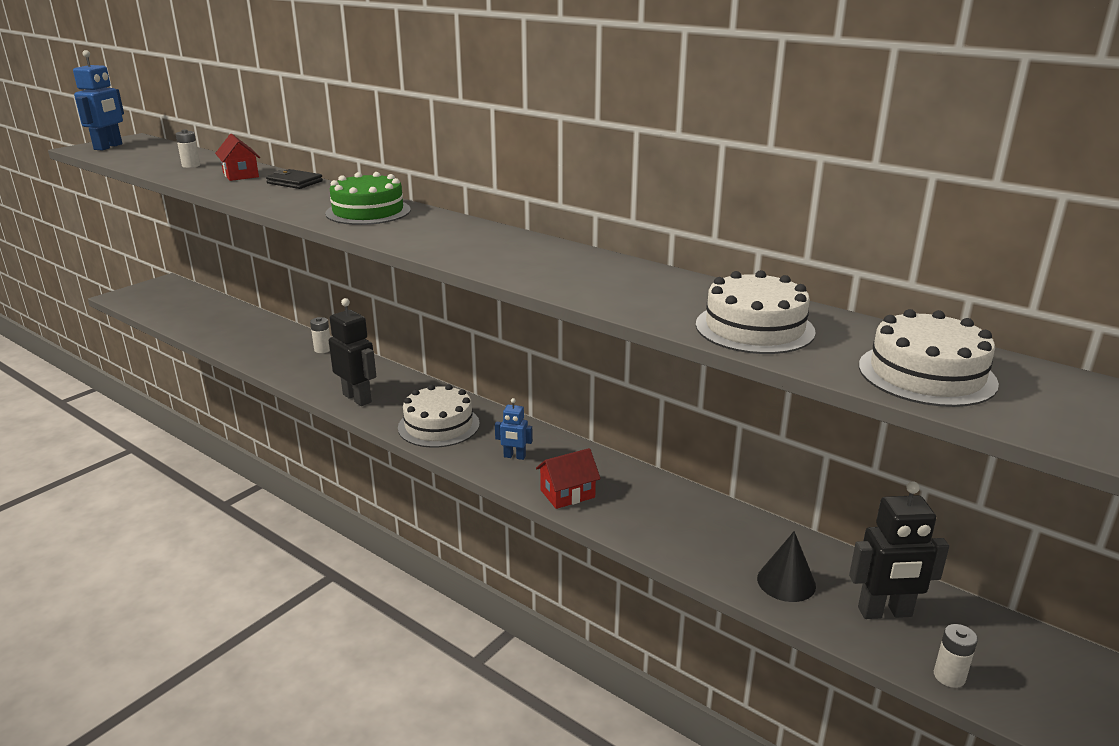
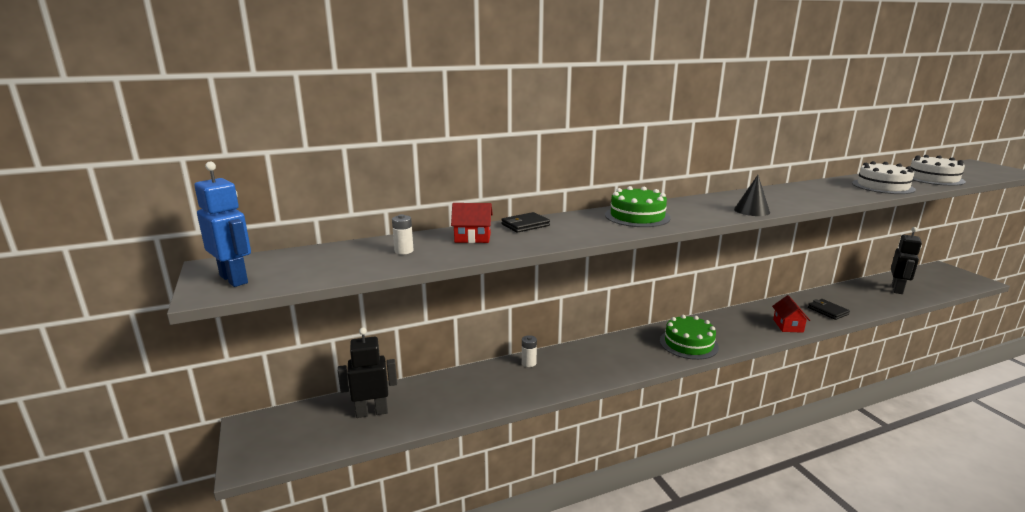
camera: 60 degrees left, 5 degrees down
(357, 398) = (629, 364): black robot -> black robot (372, 412)
(438, 425) = (688, 344): white cake -> green cake
(514, 456) = (740, 330): blue robot -> none
(668, 528) = (827, 311): none -> black wallet
(786, 582) = (875, 300): black cone -> black cone (751, 210)
(949, 676) = (938, 292): white battery -> none

